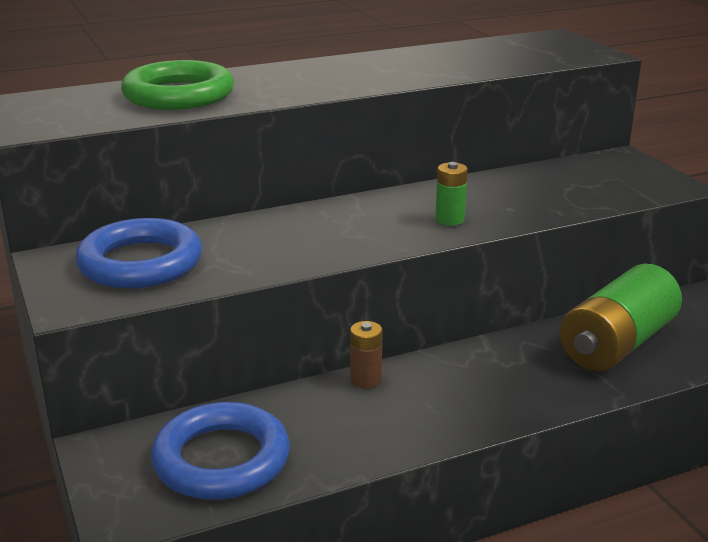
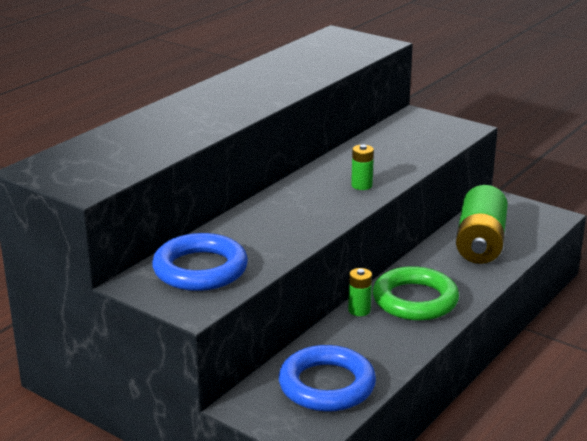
camera: 30 degrees left, 0 degrees up
(179, 95) = (151, 136): green ring -> green ring (415, 300)
(366, 380) = (359, 310): brown battery -> green battery

